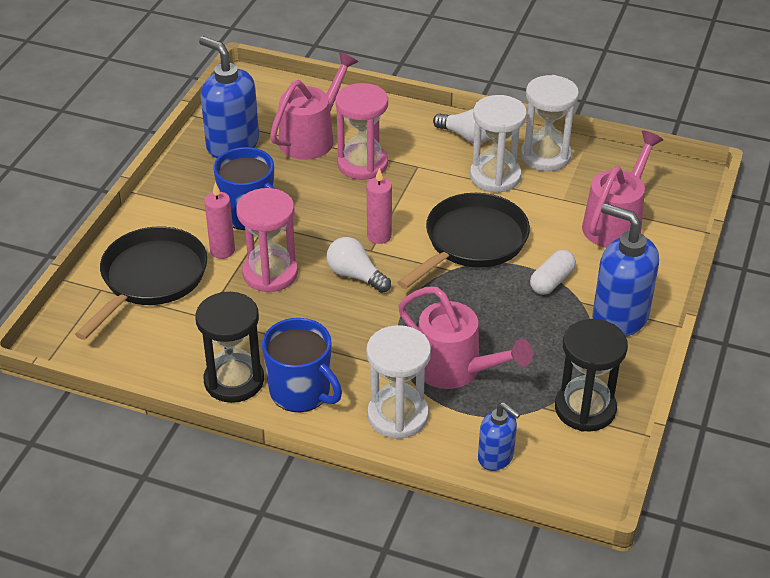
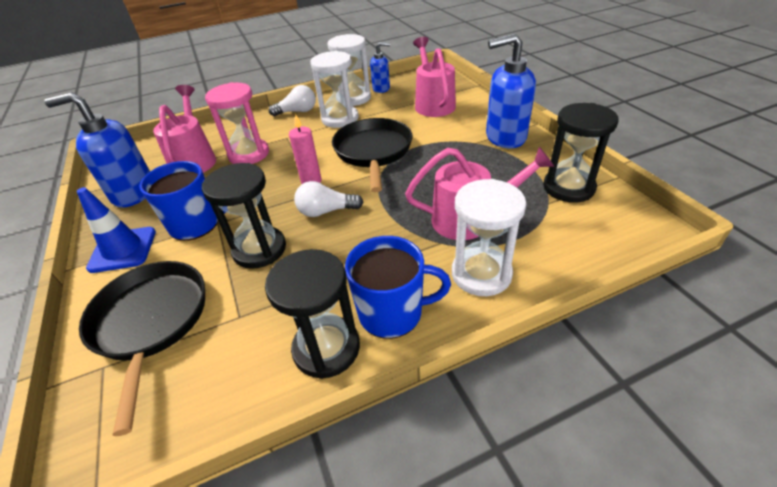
camera: 40 degrees left, 0 degrees up
(180, 201) = (123, 250): none -> blue traffic cone
(222, 251) = (200, 260): pink candle -> none
(270, 273) = (259, 249): pink hourglass -> black hourglass
(496, 457) = (577, 250): blue soap dispenser -> blue soap dispenser (381, 88)
(551, 281) = (445, 143): white capsule -> none

